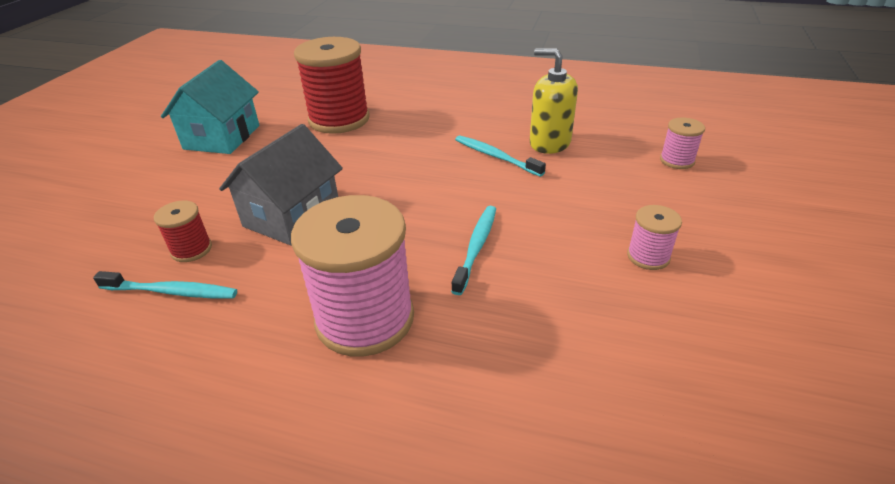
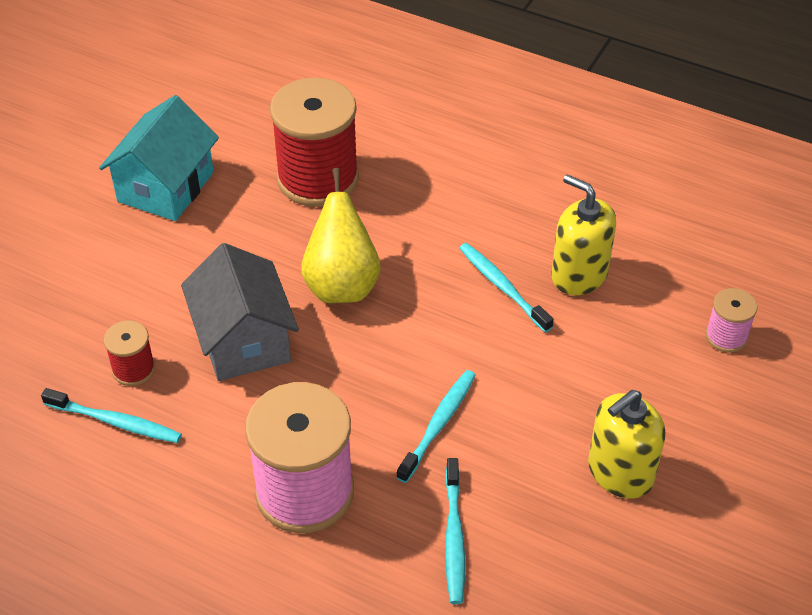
camera: 10 degrees right, 10 degrees up
(292, 216) = (244, 340): grey house -> grey house turned 60 degrees counterclockwise
(369, 172) = (342, 285): none -> yellow pear
(522, 333) = (454, 537): none -> turquoise toothbrush
(648, 256) = (620, 472): pink spool -> yellow soap dispenser

